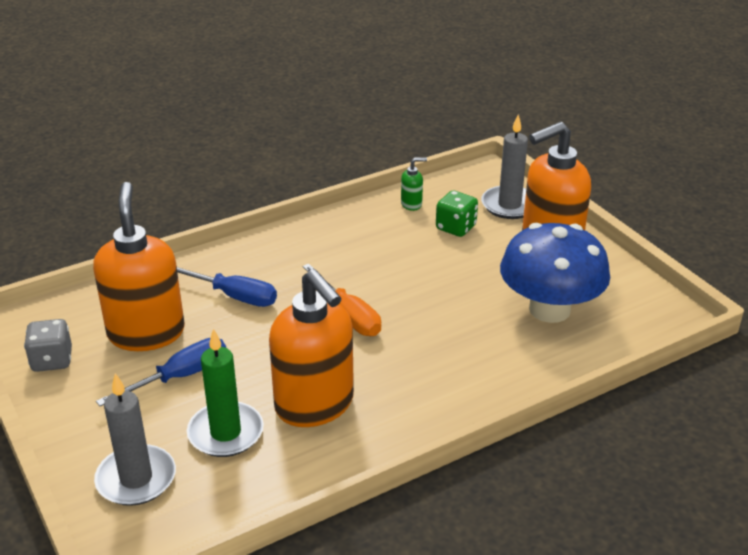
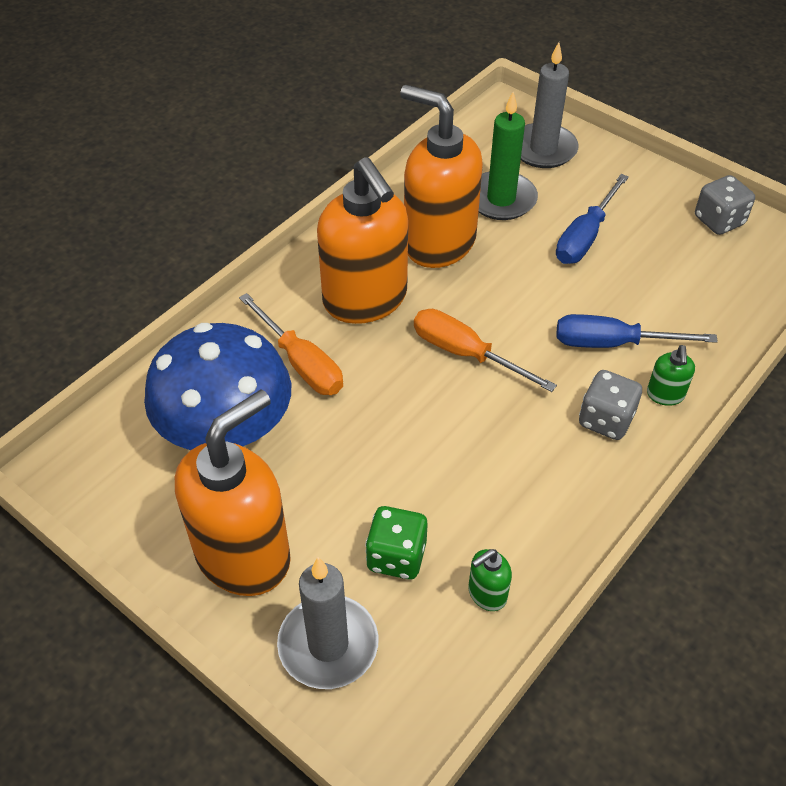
camera: 160 degrees right, 15 degrees up
(146, 333) = (661, 272): orange soap dispenser -> orange soap dispenser (365, 300)
(227, 260) = (665, 395): none -> green soap dispenser
(279, 257) = (606, 420): none -> grey dice
(480, 339) = (301, 363): none -> orange screwdriver

